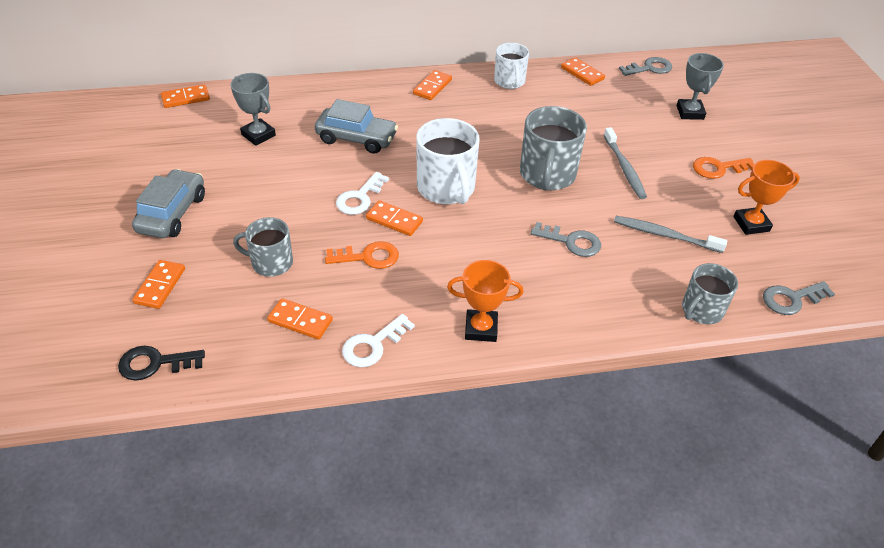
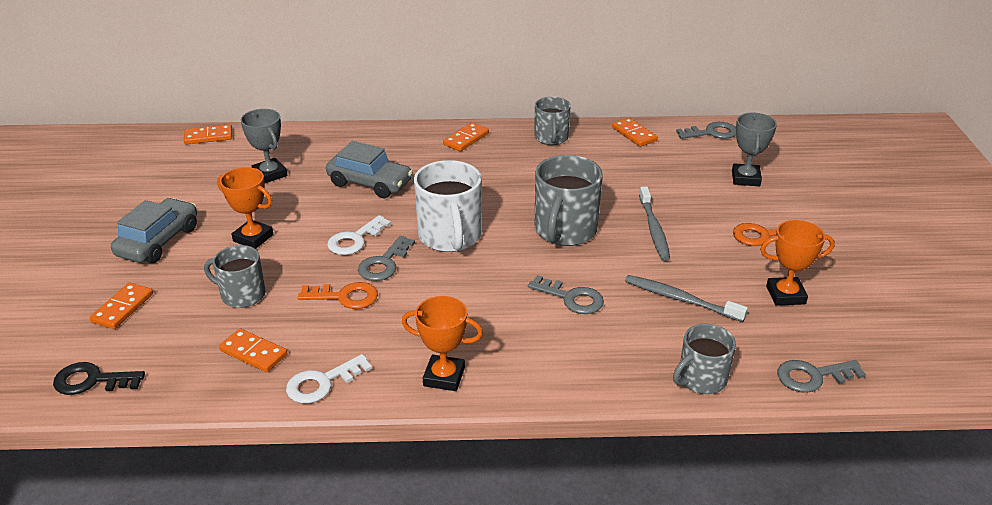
camera: 10 degrees right, 10 degrees down
(263, 203) = (253, 238): none -> orange trophy
(394, 220) = (384, 263): orange domino -> grey key
(509, 81) = (551, 138): white mug -> grey mug

